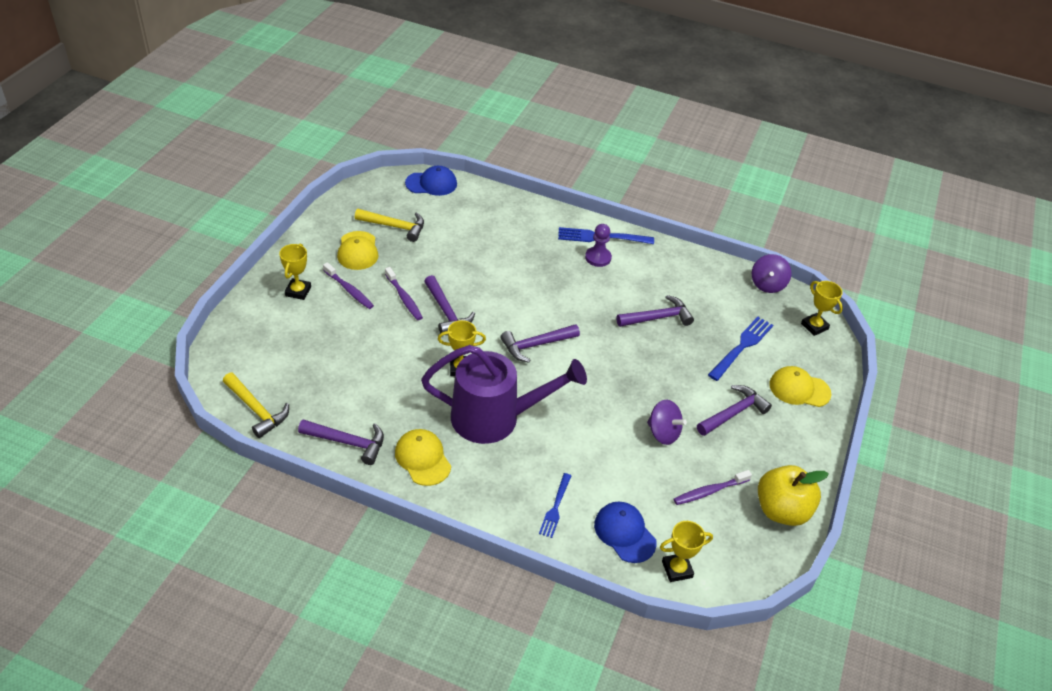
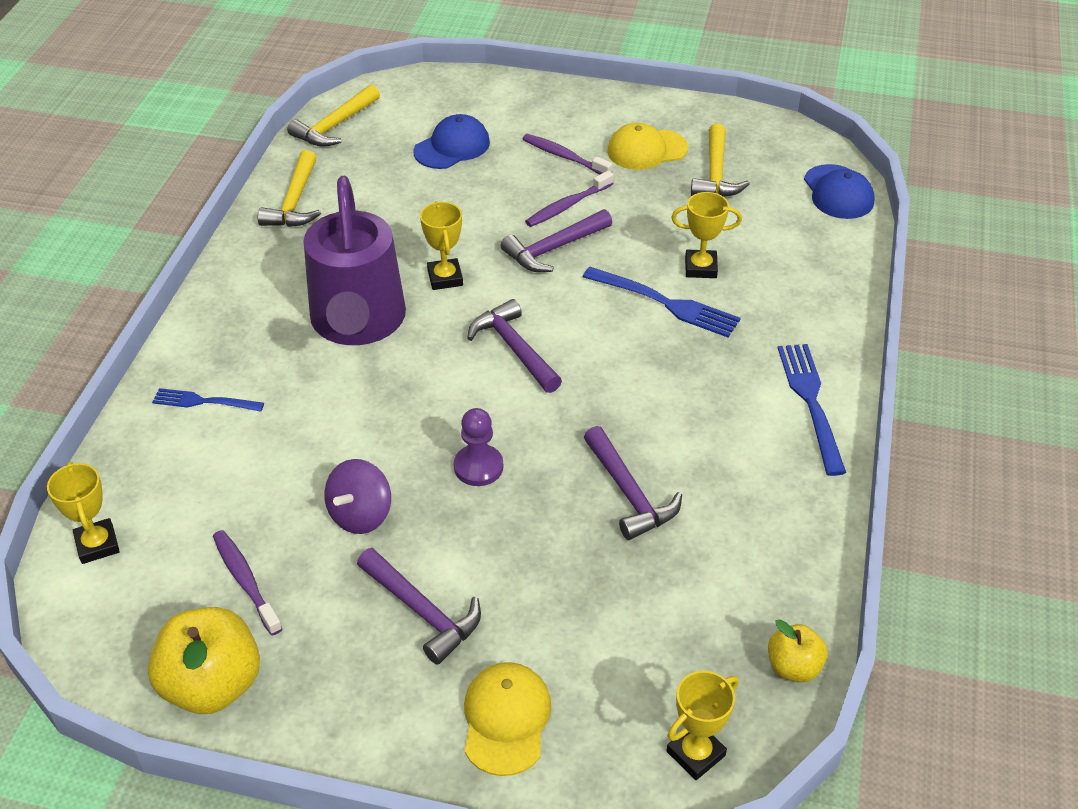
camera: 85 degrees right, 0 degrees up
(298, 291) = (545, 117): yellow trophy -> yellow trophy (700, 268)
(347, 442) = (294, 202): purple hammer -> yellow hammer
(349, 290) = (564, 156): purple toothbrush -> purple toothbrush turned 90 degrees clockwise
(423, 458) = (276, 267): yellow cap -> none
(598, 258) = (753, 402): purple pawn -> purple pawn (478, 467)
(624, 533) = (161, 480): blue cap -> blue cap (452, 147)
(742, 347) = (594, 623): blue fork -> blue fork (665, 303)
(767, 284) = (793, 667): purple spinning top -> yellow apple

